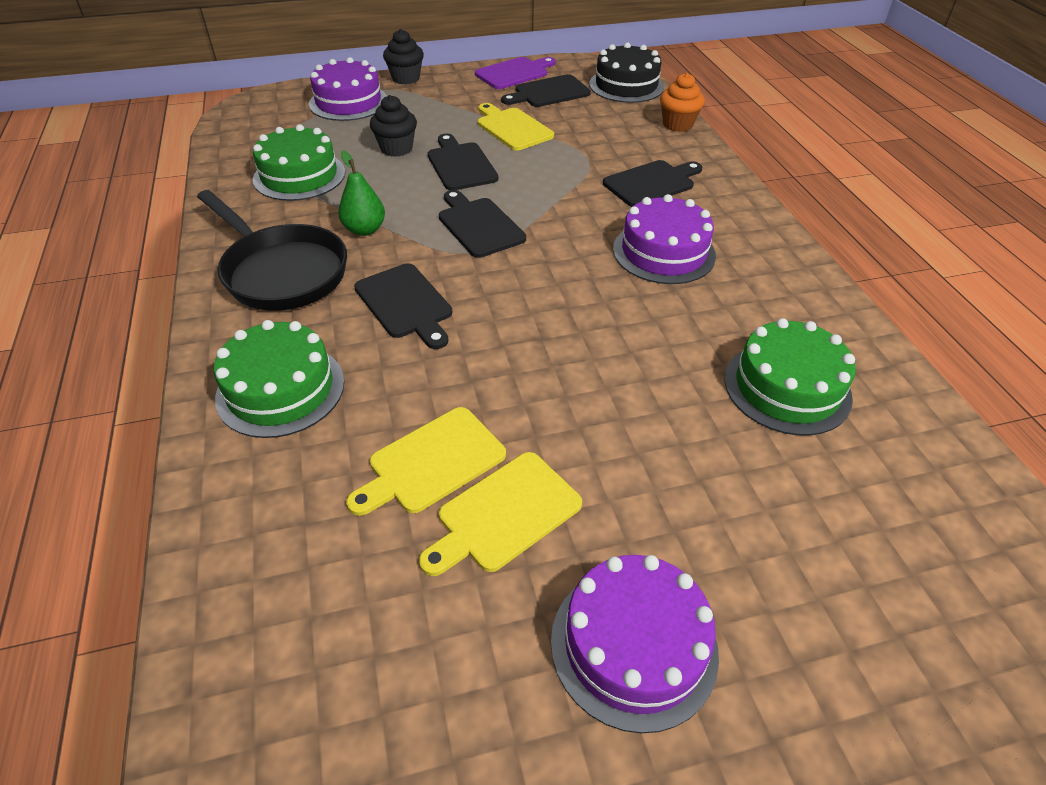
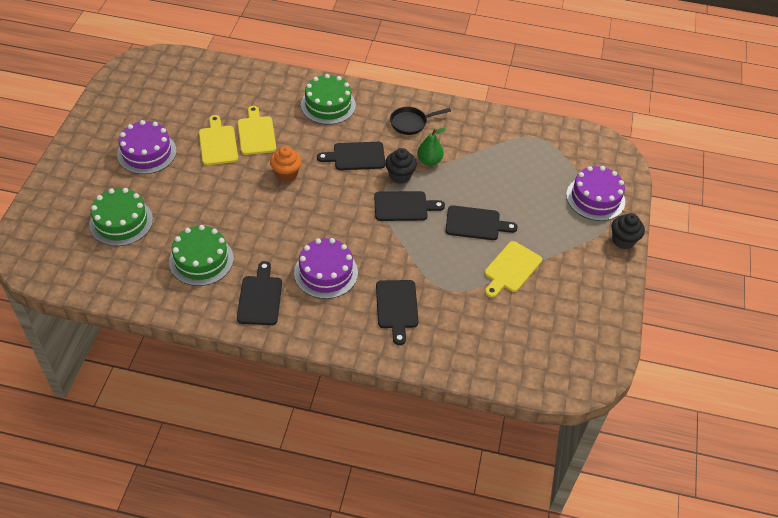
camera: 115 degrees right, 5 degrees up
(281, 272) = (411, 123): black pan -> black pan, size x0.57
(299, 176) = (503, 151): green cake -> green cake (121, 222)
(396, 149) = (514, 201): black cupcake -> black cupcake (400, 176)
(512, 128) = (511, 269): yellow cutting board -> yellow cutting board turned 135 degrees clockwise
(514, 73) = (605, 309): purple cutting board -> none
(549, 92) = (558, 315): black cutting board -> black cutting board (260, 297)
(626, 85) = (547, 373): black cake -> none
(677, 124) = (464, 369): orange cupcake -> orange cupcake (286, 174)

